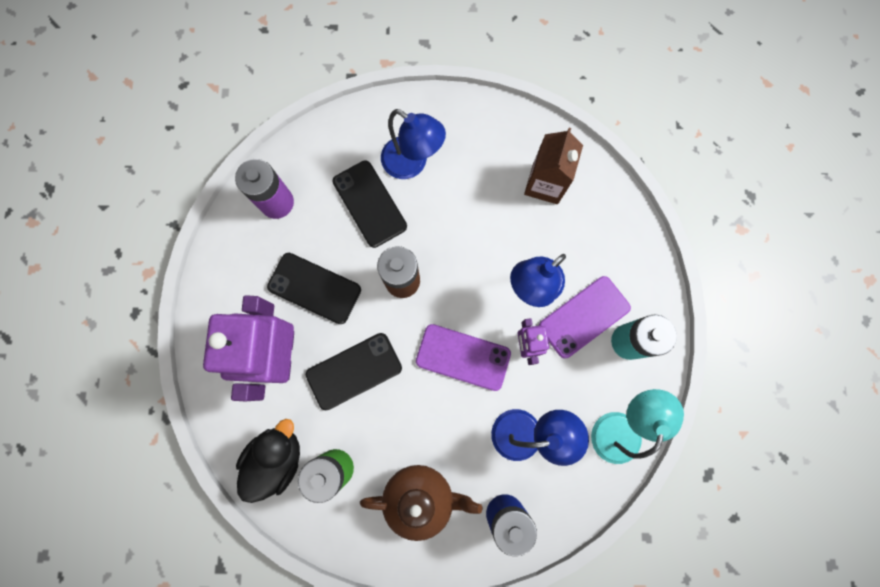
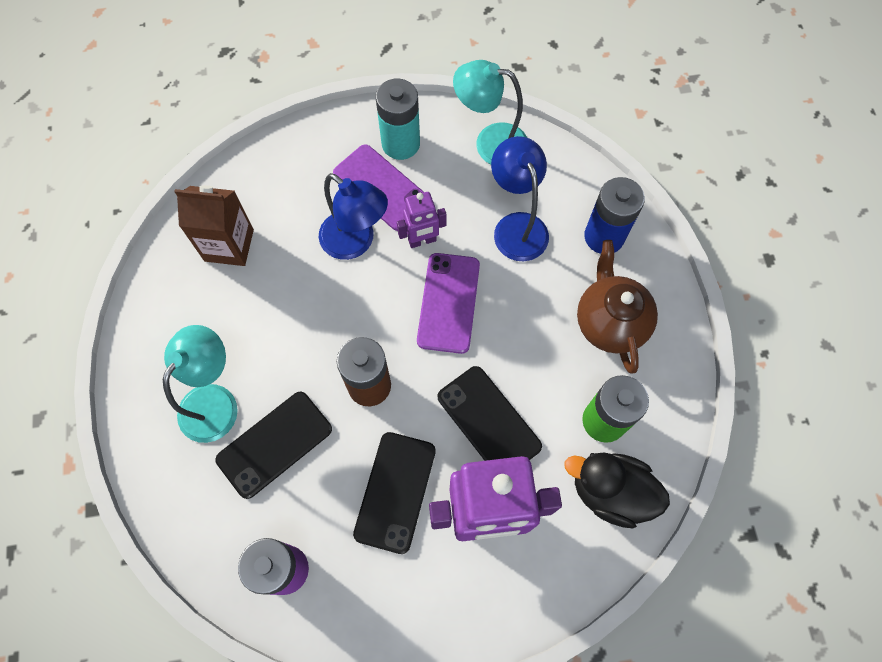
camera: 100 degrees left, 10 degrees down
(412, 163) = (215, 401): blue lamp -> turquoise lamp

